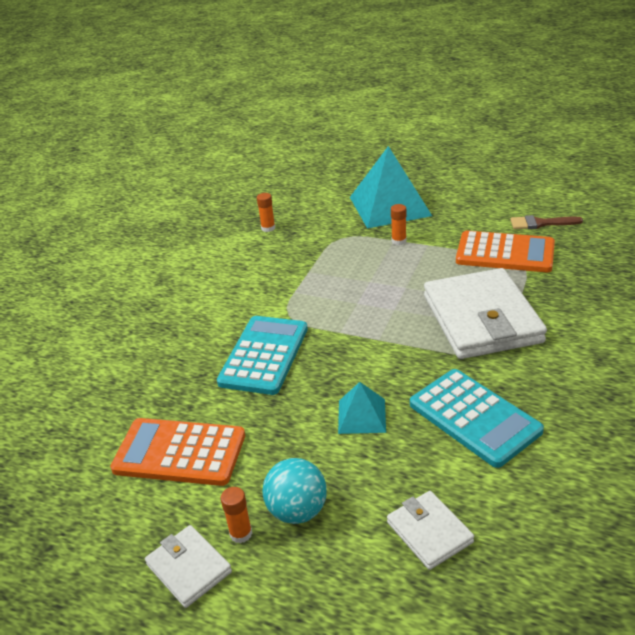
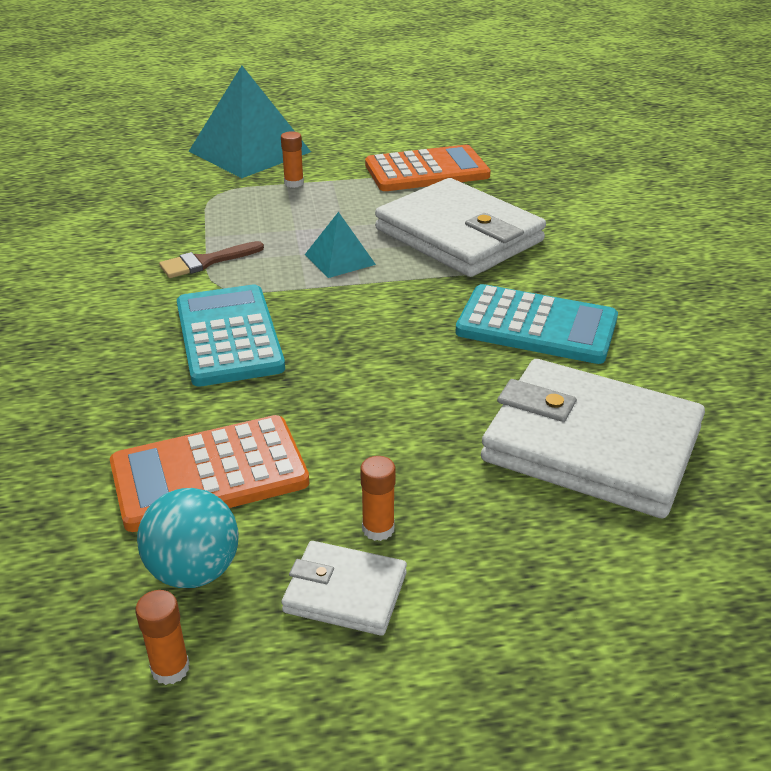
camera: 35 degrees left, 0 degrees up
(268, 228) = (104, 203): orange glue stick -> orange glue stick (170, 668)
(297, 511) = (426, 479): turquoise ball -> turquoise ball (194, 571)
(362, 416) = (412, 361): turquoise pyramid -> turquoise pyramid (340, 259)
(429, 532) = (591, 445): white wallet -> white wallet, size x2.09
(540, 223) = (439, 137): brown brush -> brown brush (206, 262)

